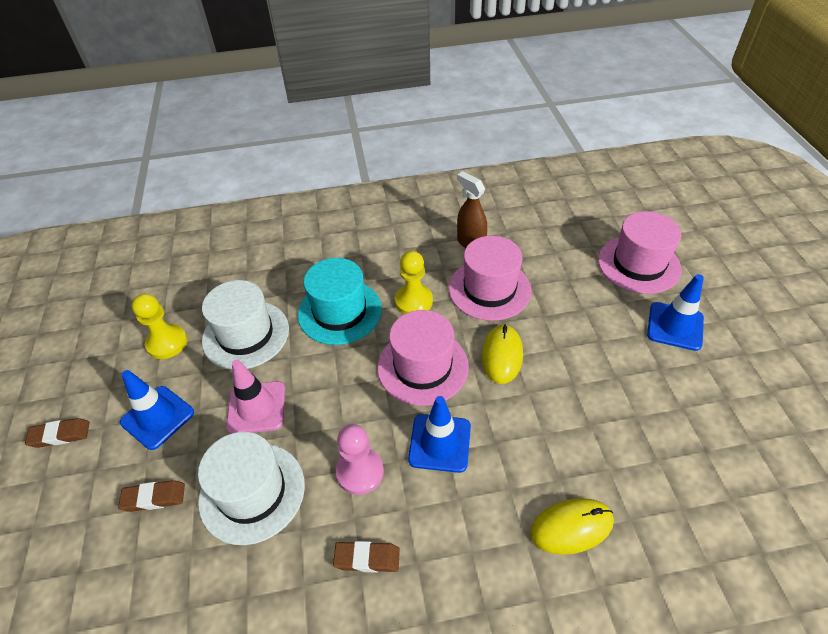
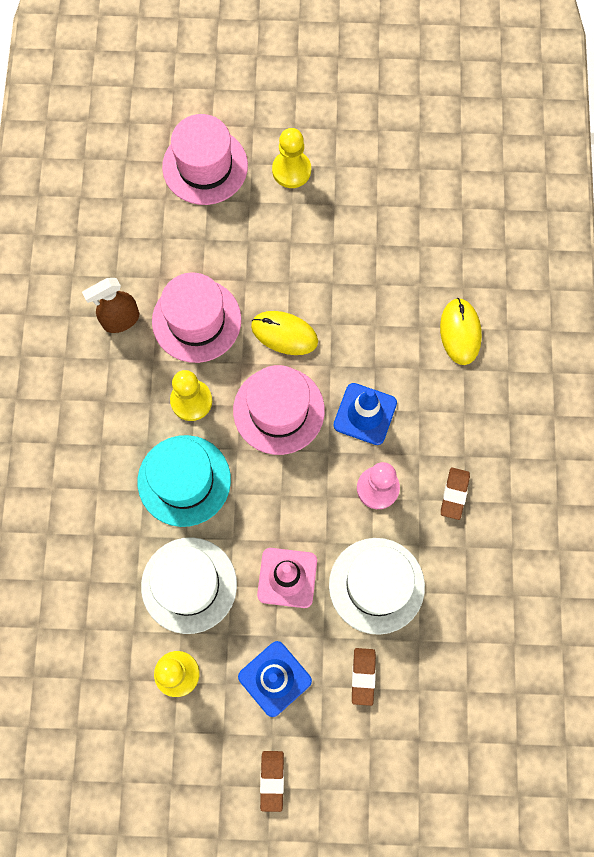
camera: 80 degrees left, 25 degrees up
(675, 326) = (291, 170): blue traffic cone -> yellow pawn

